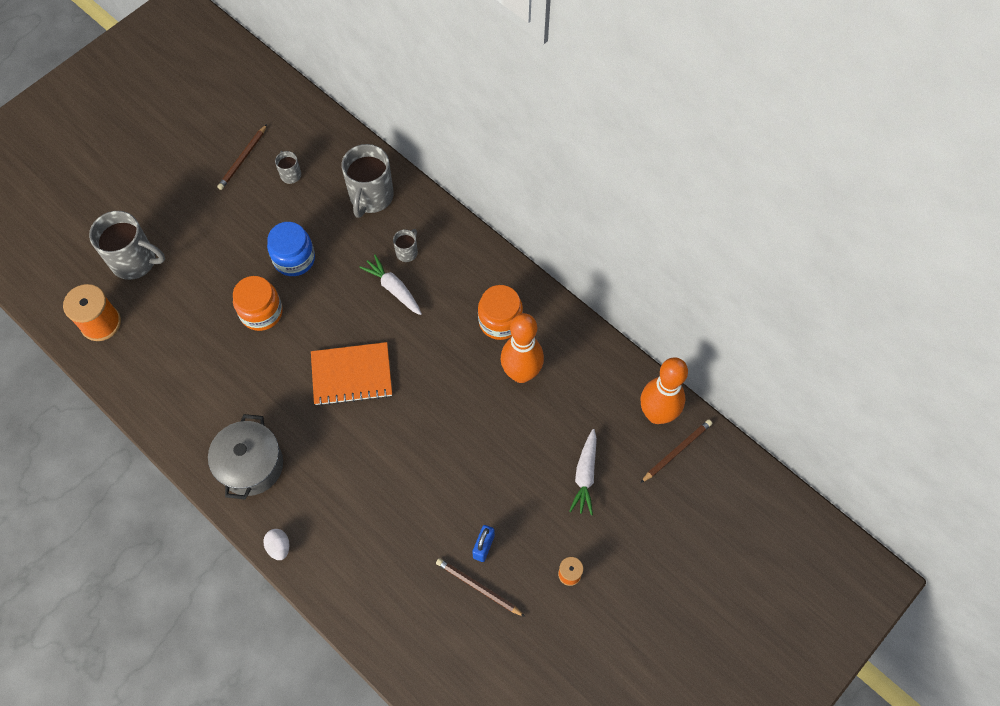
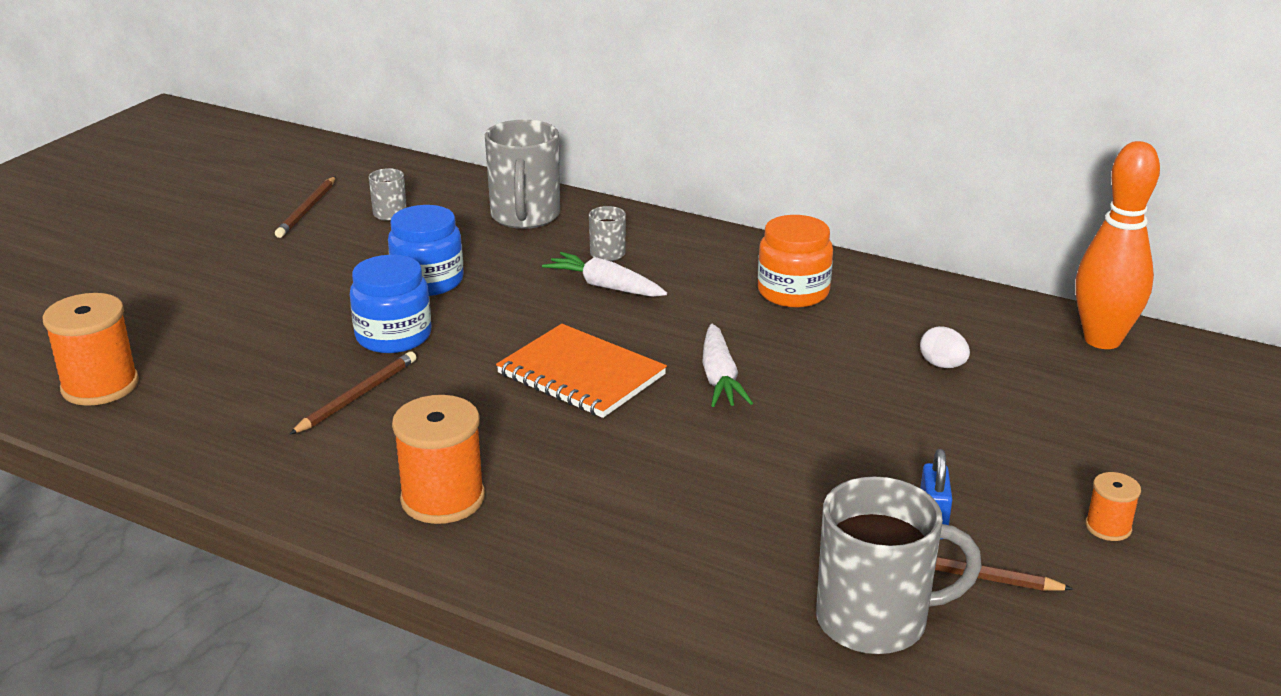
camera: 15 degrees left, 35 degrees down
(135, 261) = (150, 317): grey mug -> grey mug (874, 620)
(251, 465) = (443, 498): grey pot -> orange spool
(261, 312) = (393, 336): orange jar -> blue jar
(279, 547) = (542, 590): white egg -> white egg (942, 365)
(351, 375) = (581, 374): orange notebook -> orange notebook turned 60 degrees clockwise
(521, 373) = (861, 333): orange bowling pin -> none
(585, 475) = (1043, 415): white carrot -> white carrot (719, 378)
(676, 451) = (1164, 369): brown pencil -> brown pencil (357, 396)

